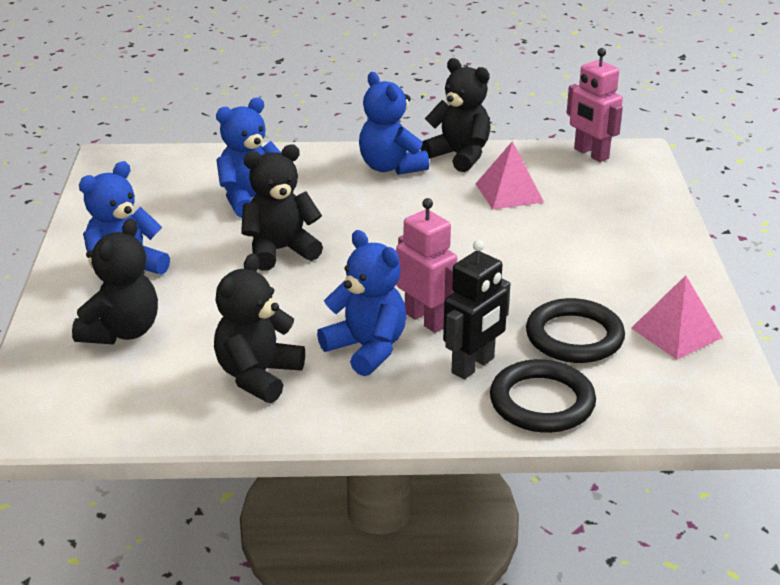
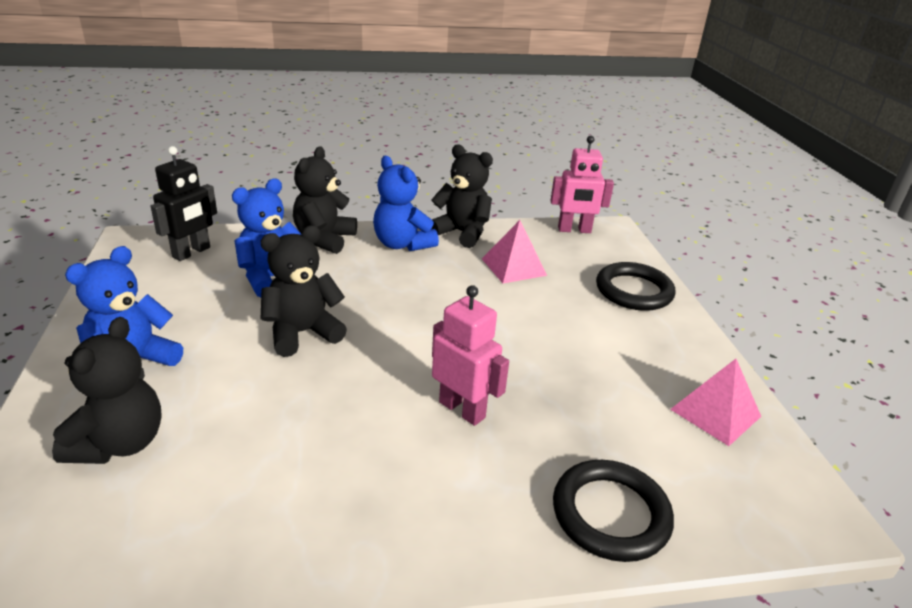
camera: 10 degrees left, 0 degrees up
(258, 376) = (282, 498): black teddy bear -> black teddy bear (324, 239)
(367, 349) = (405, 451): blue teddy bear -> none
(473, 366) = (524, 467): black robot -> black robot (192, 252)
(574, 337) = (618, 423): black ring -> black ring (634, 291)
(591, 154) = (574, 230): pink robot -> pink robot turned 45 degrees counterclockwise

